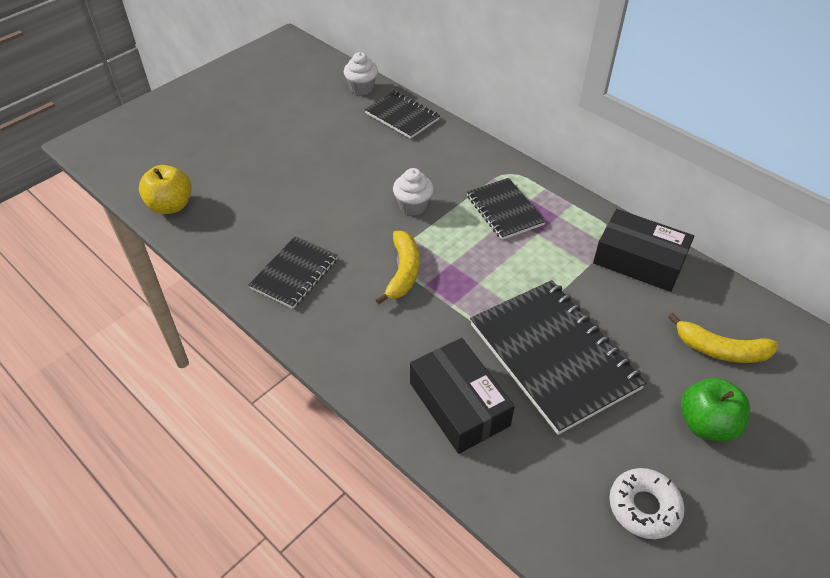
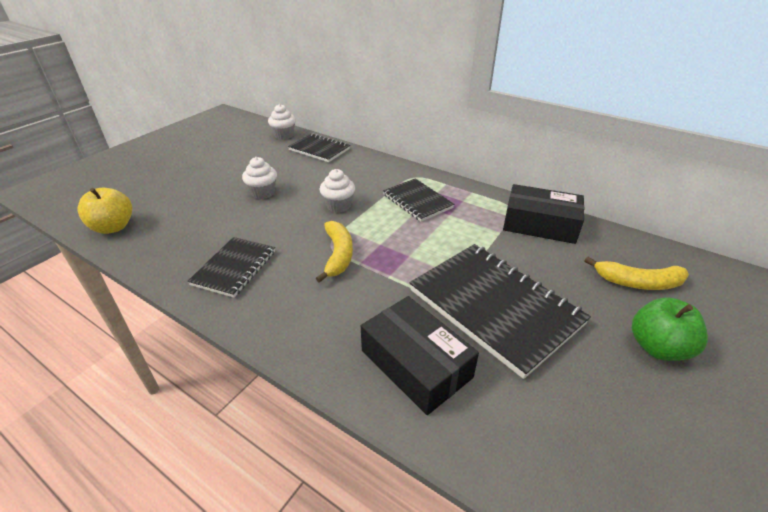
camera: 10 degrees left, 10 degrees down
(330, 177) = (263, 193): none -> white cupcake
(644, 507) = (637, 441): white donut -> none

